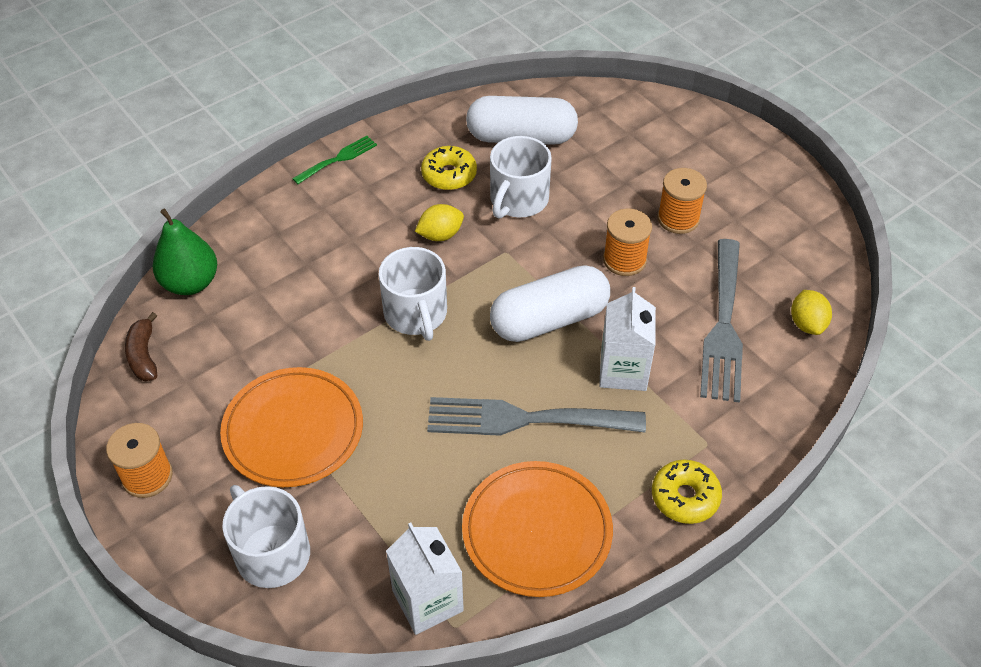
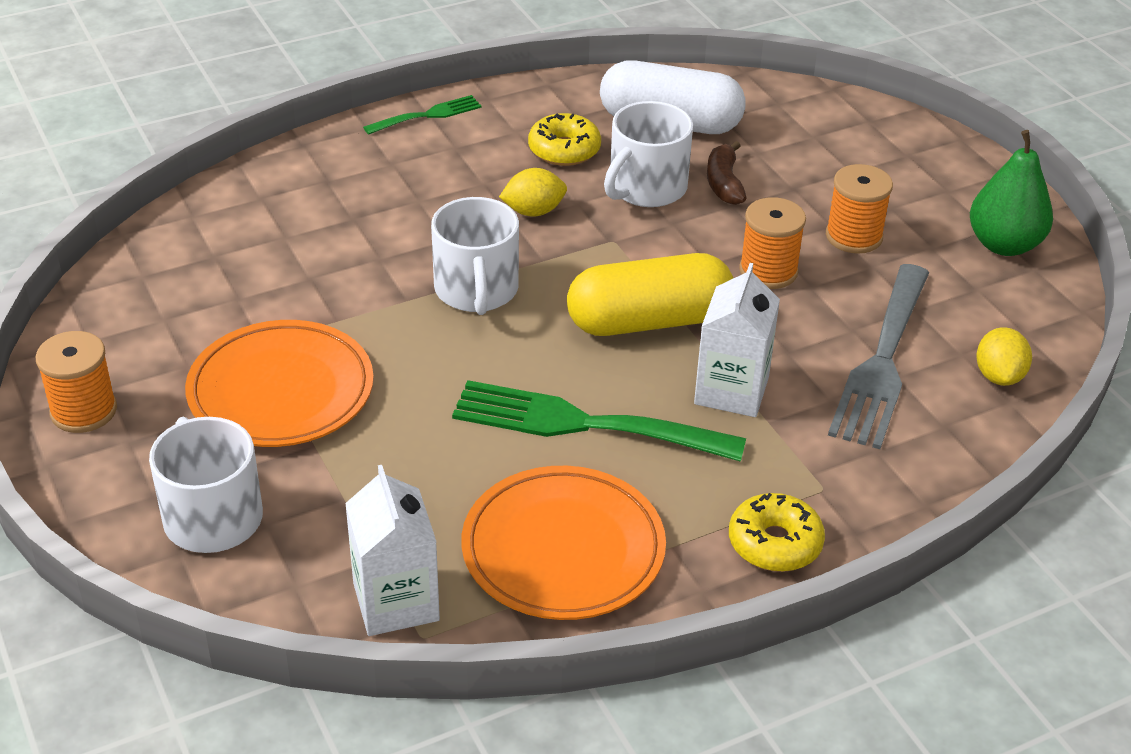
camera: 10 degrees right, 10 degrees down
(144, 355) = (121, 285): brown banana -> brown banana (724, 183)
(190, 283) = (203, 218): green pear -> green pear (1004, 244)
(524, 419) = (584, 424): grey fork -> green fork
(549, 319) = (648, 321): white capsule -> yellow capsule

